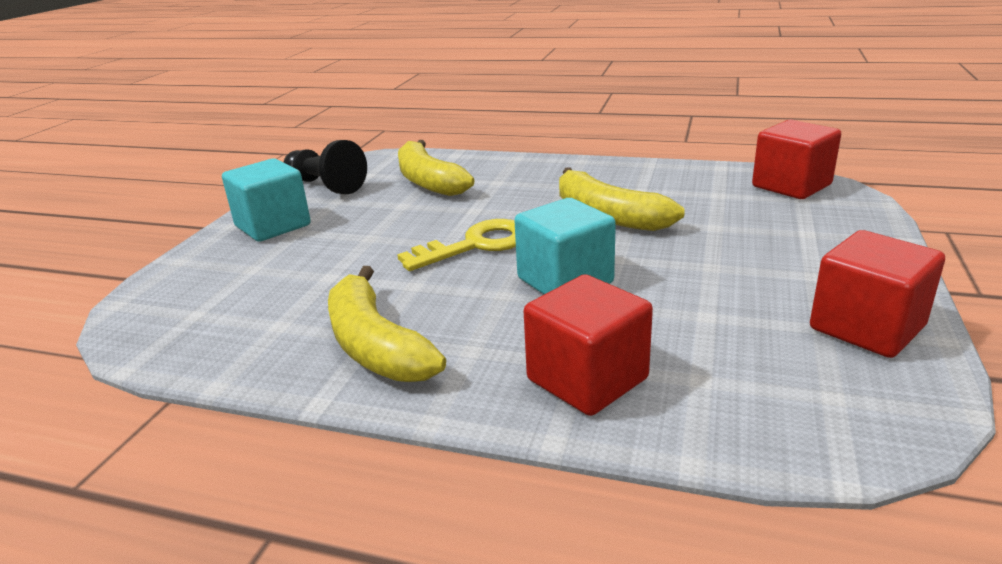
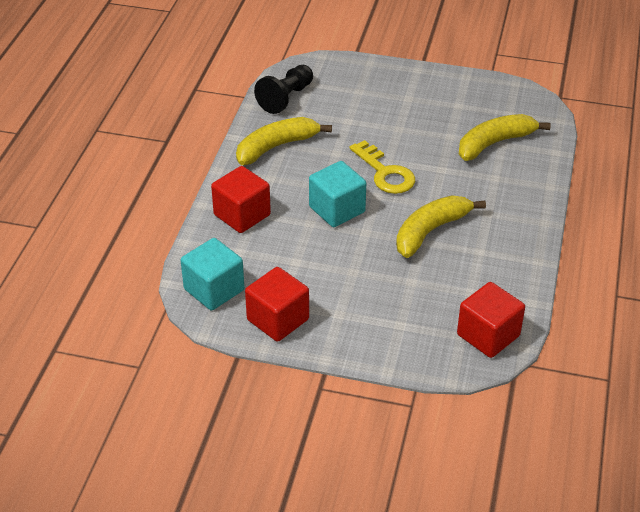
camera: 85 degrees right, 15 degrees up
(273, 226) = (415, 86): turquoise cube -> turquoise cube (214, 290)
(326, 186) = (484, 96): black pawn -> black pawn (286, 98)

